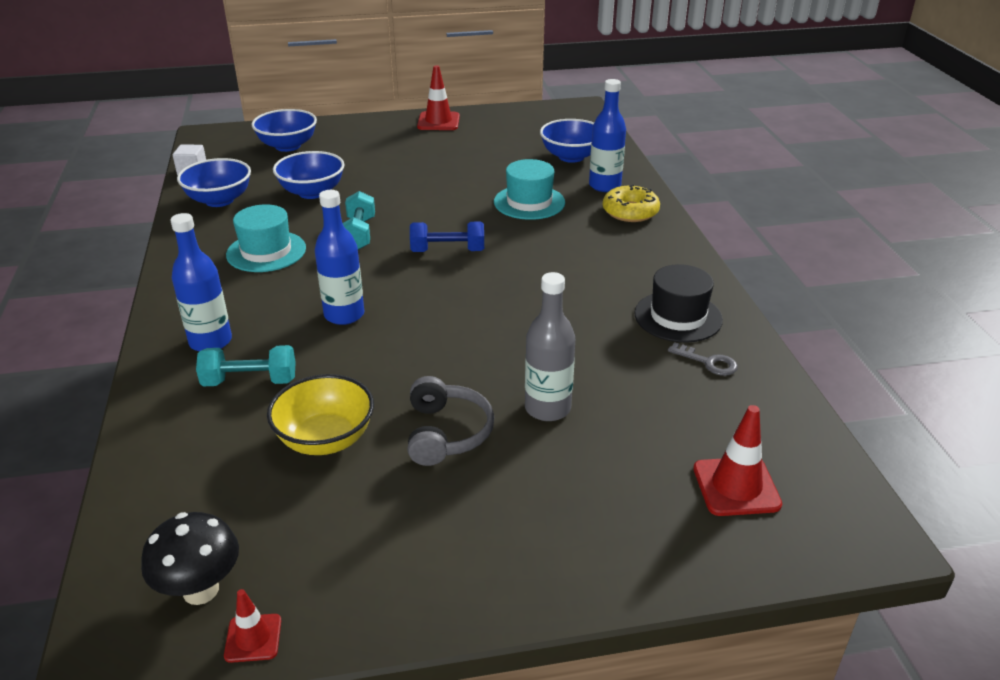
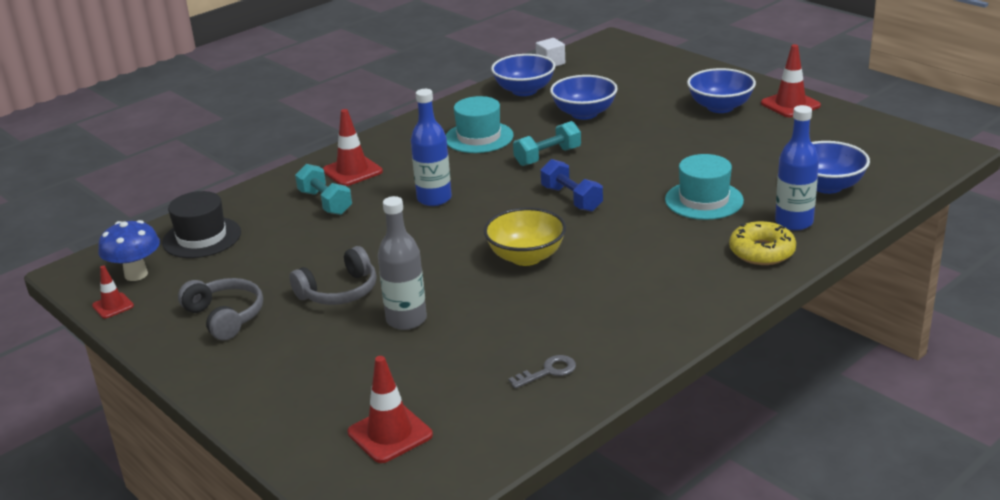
camera: 60 degrees right, 5 degrees down
(201, 590) = (136, 274): black mushroom -> blue mushroom
(210, 342) = (352, 171): blue bottle -> red traffic cone
(288, 146) = (642, 73): blue bowl -> blue bowl (720, 107)
(325, 439) = (292, 253): yellow bowl -> yellow bowl (526, 257)
(401, 536) = (225, 317): none -> grey headphones
(678, 317) = (603, 335): black hat -> black hat (202, 237)
(708, 362) = (548, 371): grey key -> grey key turned 120 degrees counterclockwise

